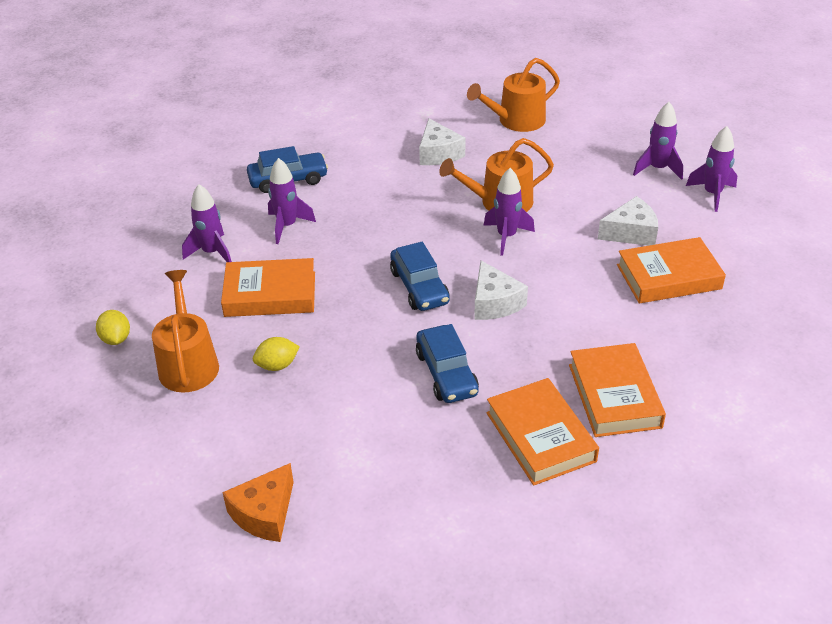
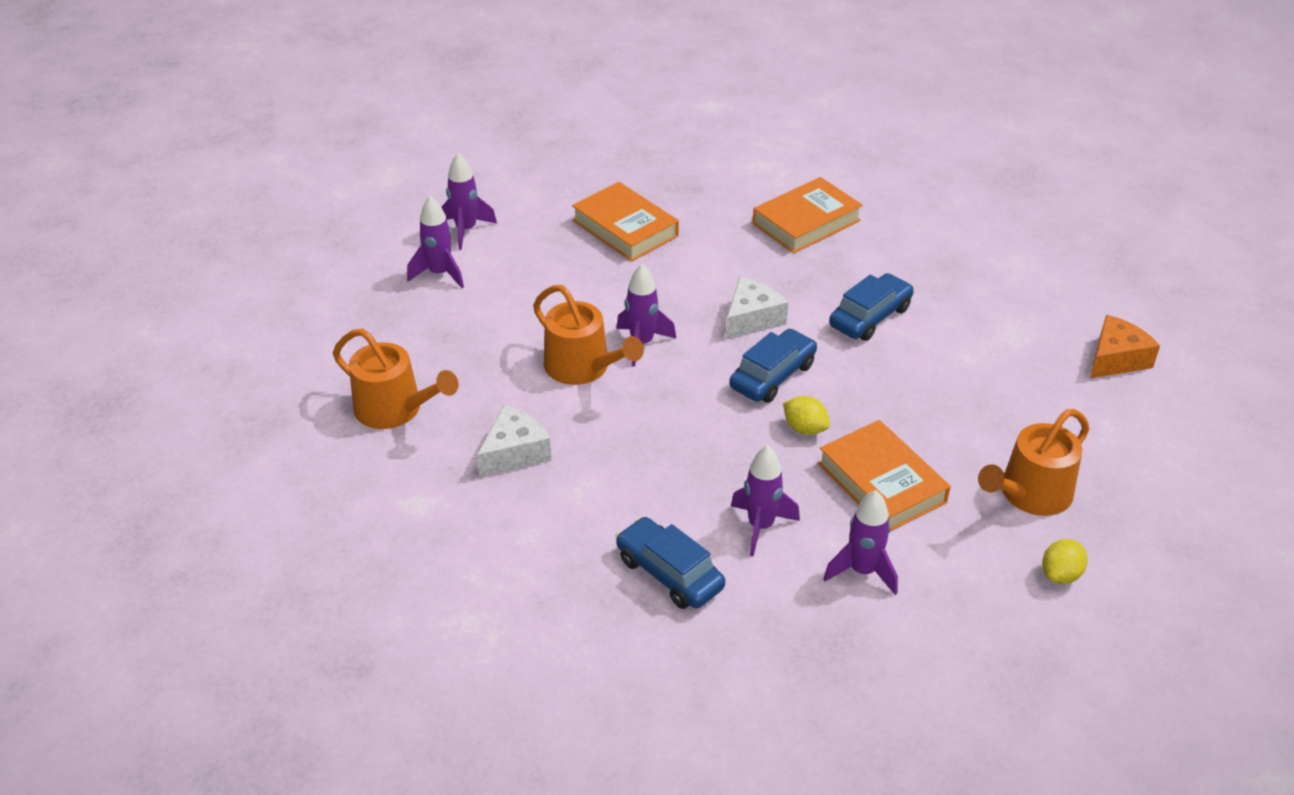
camera: 120 degrees left, 0 degrees up
(264, 513) = (1116, 359): orange cheese -> orange cheese turned 45 degrees counterclockwise
(277, 365) = (967, 428): yellow lemon -> yellow lemon (805, 428)
(540, 437) = (887, 246): orange book -> none
(631, 233) = (572, 265): white cheese -> none

